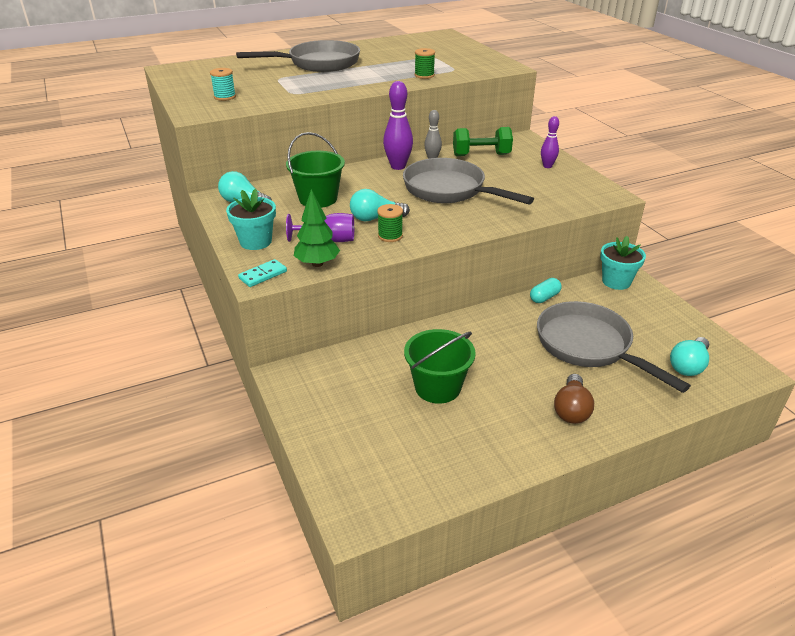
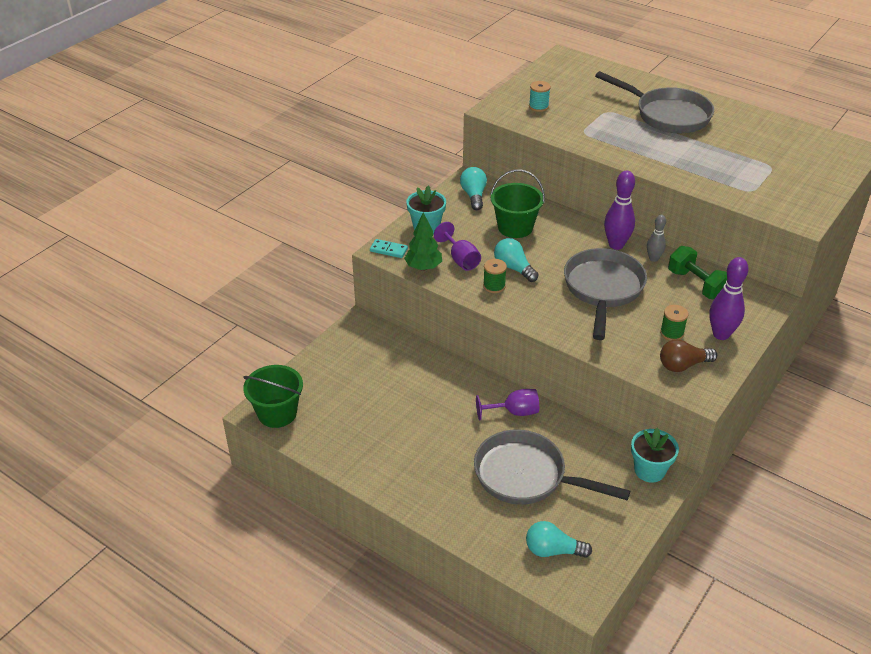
camera: 60 degrees right, 5 degrees up
(424, 75) = (711, 180): green spool -> green spool (671, 333)
(437, 387) = (405, 404): green bucket -> green bucket (277, 413)
(501, 323) = (514, 412): none -> purple goblet
(544, 297) = (576, 428): turquoise capsule -> none
(547, 166) = (721, 334): purple bowling pin -> purple bowling pin, size x1.66
(571, 409) = (435, 487): brown light bulb -> brown light bulb (683, 365)
(588, 346) = (526, 476): grey pan -> grey pan turned 90 degrees counterclockwise

